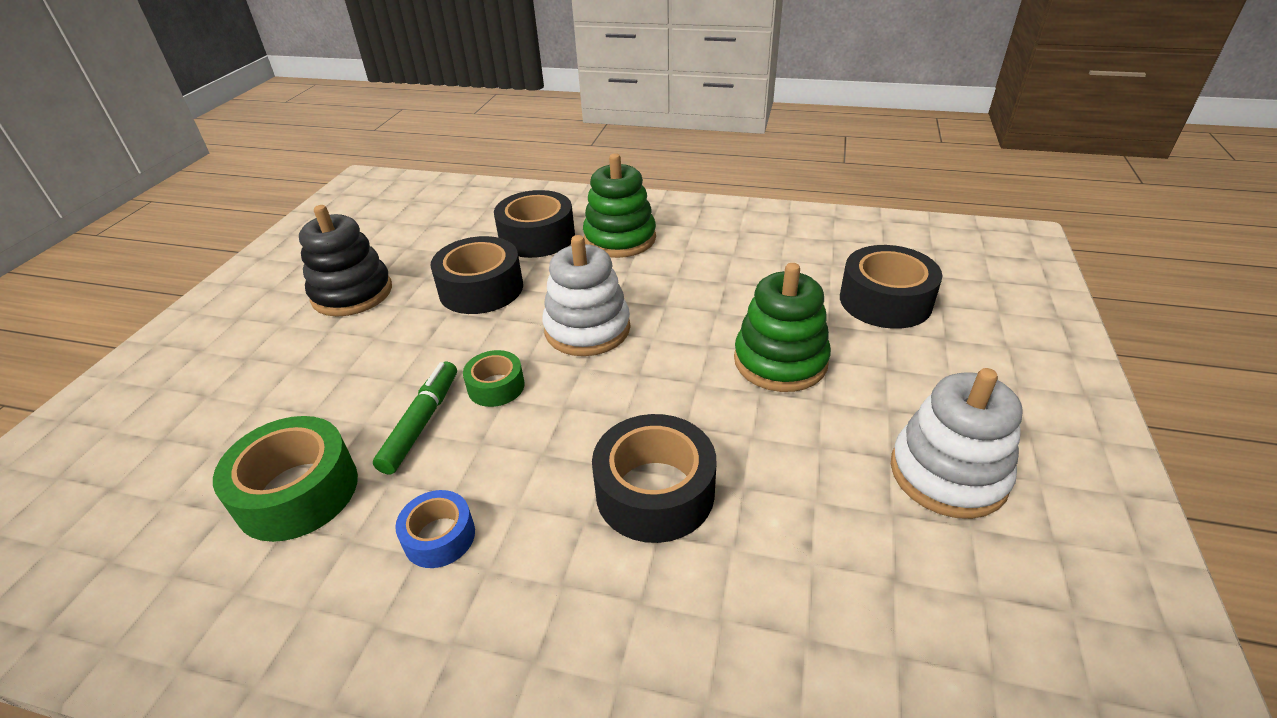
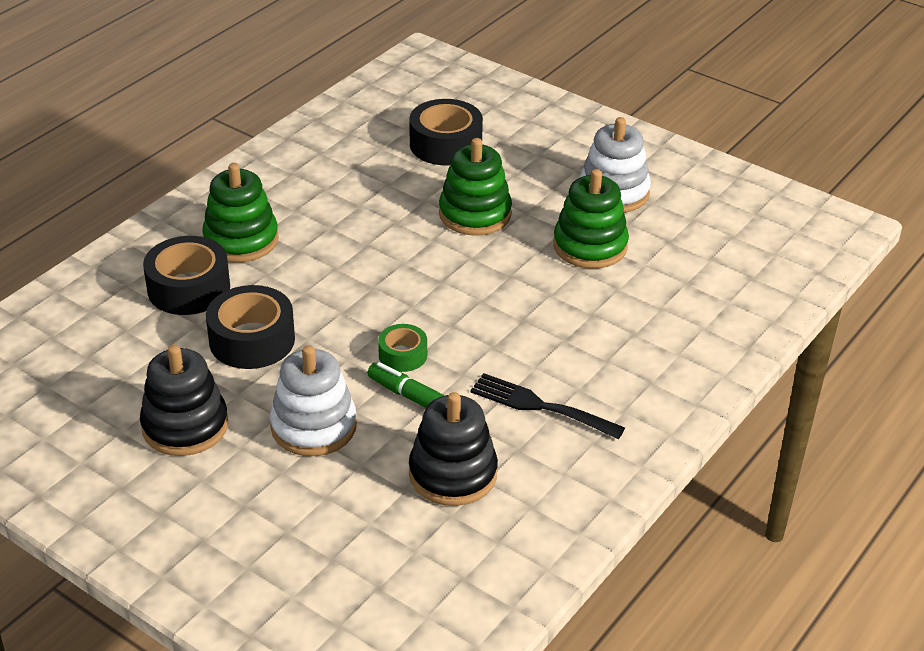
camera: 70 degrees left, 0 degrees up
(297, 492) = (453, 474): green tape -> black stacking toy
(439, 537) = (540, 406): blue tape -> black fork
(587, 329) = (365, 292): white stacking toy -> white stacking toy (314, 426)
(655, 492) = (558, 305): black tape -> none
(804, 485) = (590, 246): none -> green stacking toy

